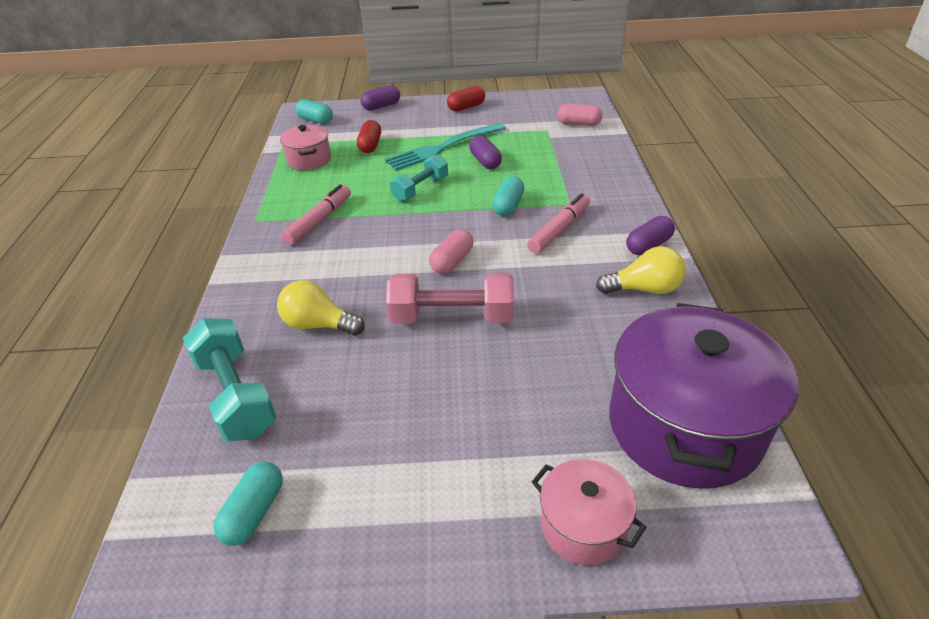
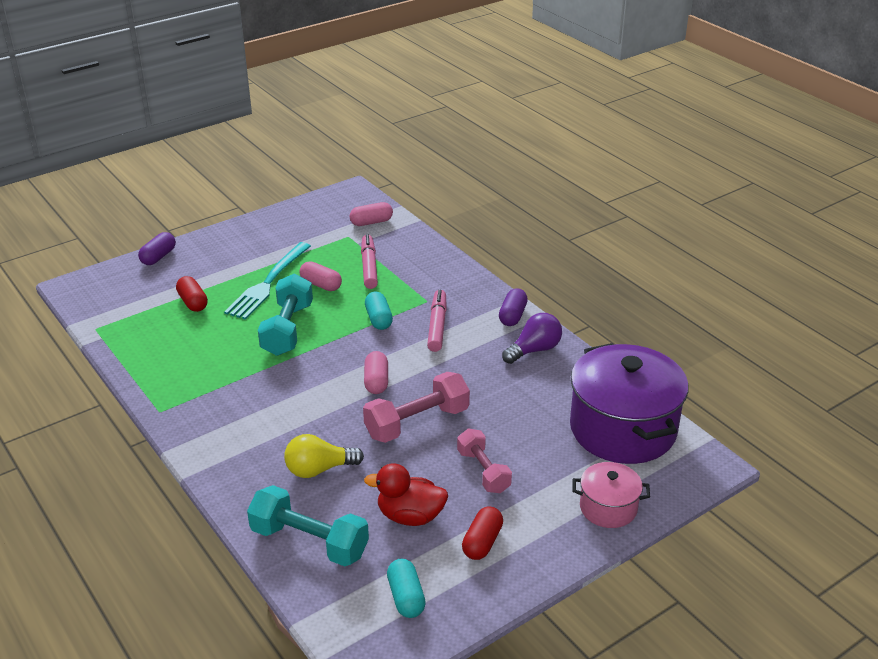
camera: 35 degrees left, 5 degrees down
(309, 160) = (145, 336): pink pot -> none
(315, 120) = (101, 293): turquoise capsule -> none
(319, 221) = (224, 389): pink marker -> pink marker (369, 267)
(350, 416) = (410, 516): none -> red duck
(420, 189) = (287, 329): turquoise dumbbell -> turquoise dumbbell, size x1.50
(466, 107) = (249, 233): red capsule -> red capsule (482, 542)
(471, 401) = (483, 471): none -> pink dumbbell
(485, 161) = (321, 285): purple capsule -> pink capsule
(644, 289) = (534, 350): yellow light bulb -> purple light bulb

